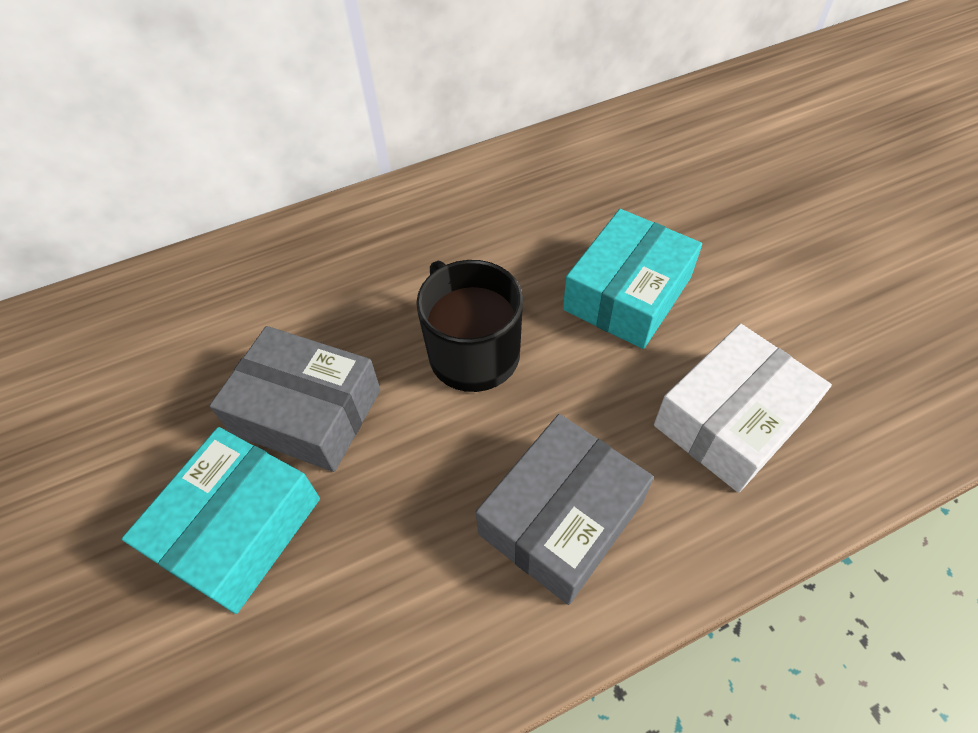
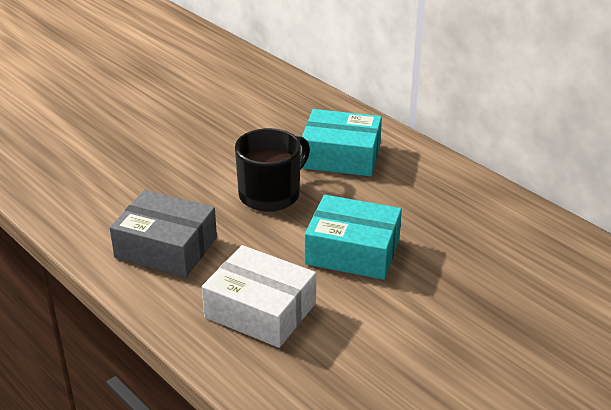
camera: 70 degrees right, 20 degrees down
(238, 528) = (130, 144): turquoise box -> turquoise box (341, 156)
(307, 411) = (206, 146): grey box -> none

